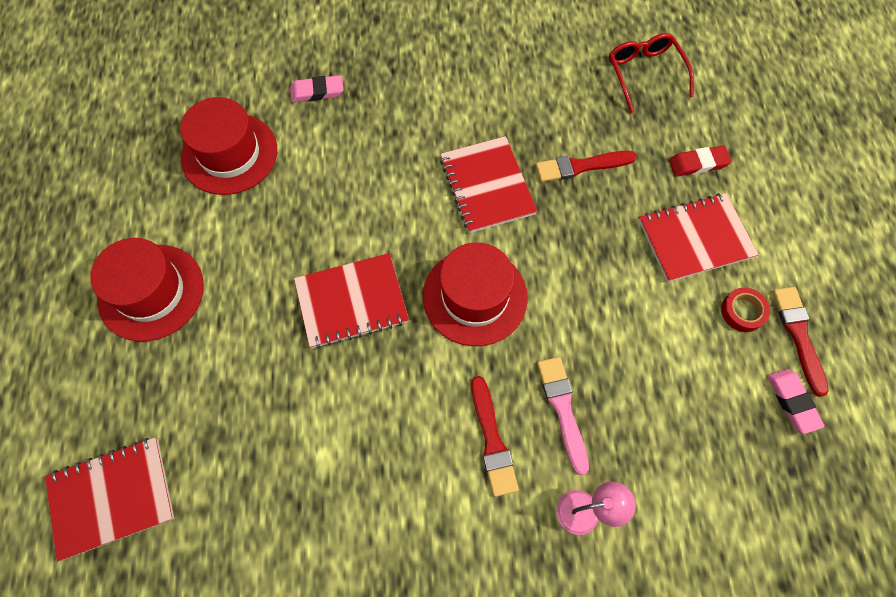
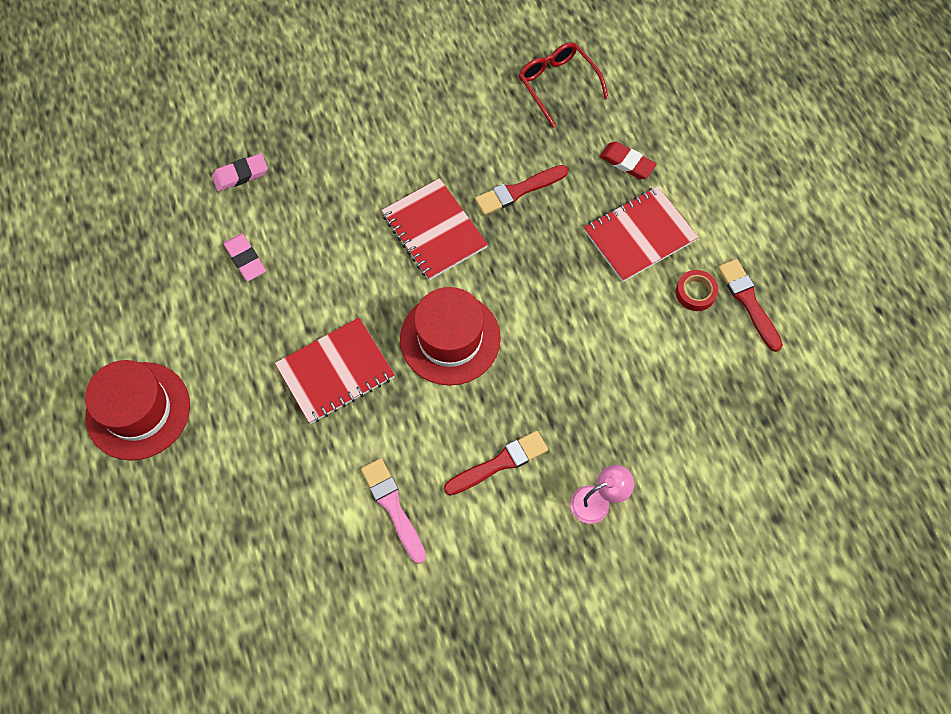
camera: 15 degrees left, 0 degrees up
(112, 497) = (165, 604): red notebook -> none
(229, 154) = (171, 258): red hat -> none
(492, 440) = (499, 463): red brush -> red brush turned 90 degrees counterclockwise
(562, 409) = (555, 420): pink brush -> pink brush (393, 507)
(698, 163) = (627, 163): red eraser -> red eraser turned 60 degrees clockwise
(792, 401) = (754, 362): pink eraser -> pink eraser (245, 259)

